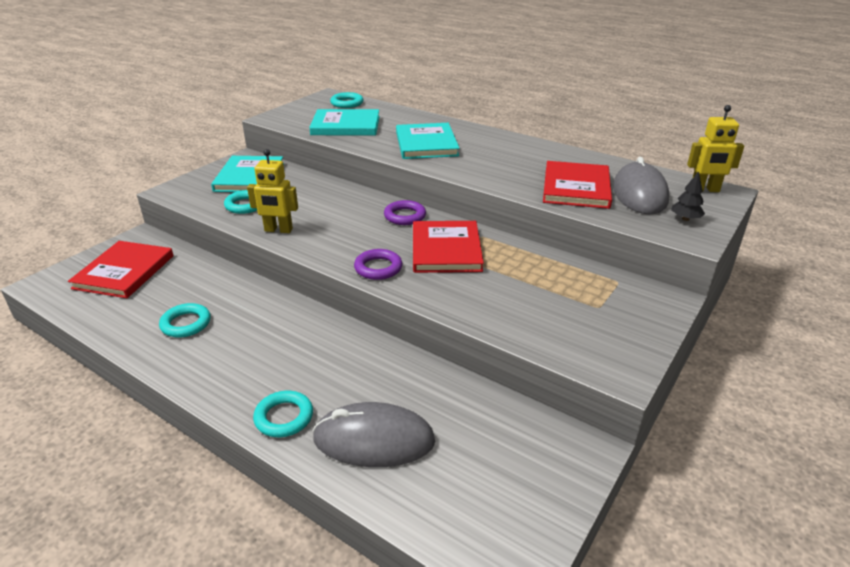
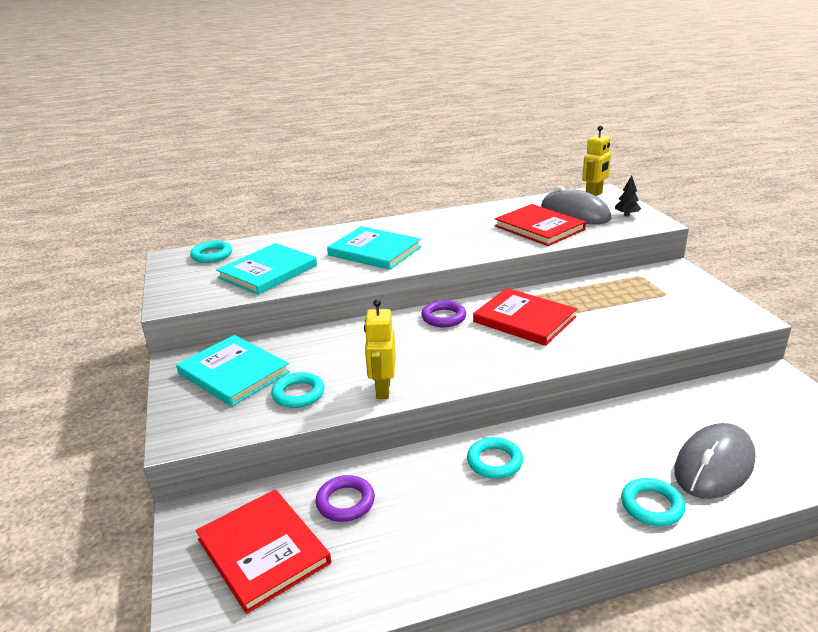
camera: 50 degrees left, 5 degrees down
(186, 324) = (437, 527): turquoise ring -> turquoise ring (494, 461)
(278, 230) = (382, 389): yellow robot -> yellow robot turned 135 degrees clockwise
(378, 268) = (519, 359): purple ring -> purple ring (345, 502)

